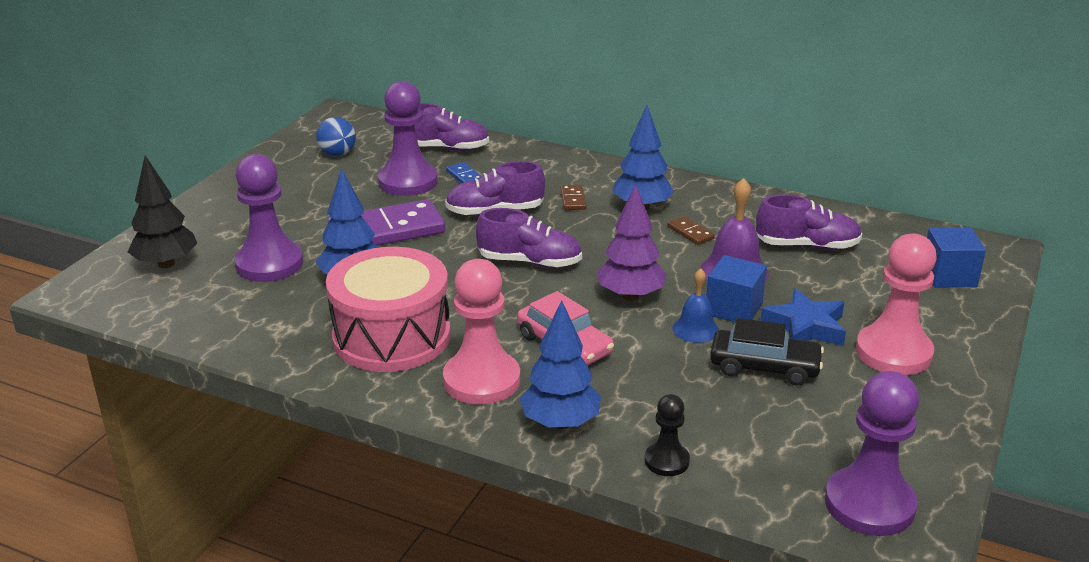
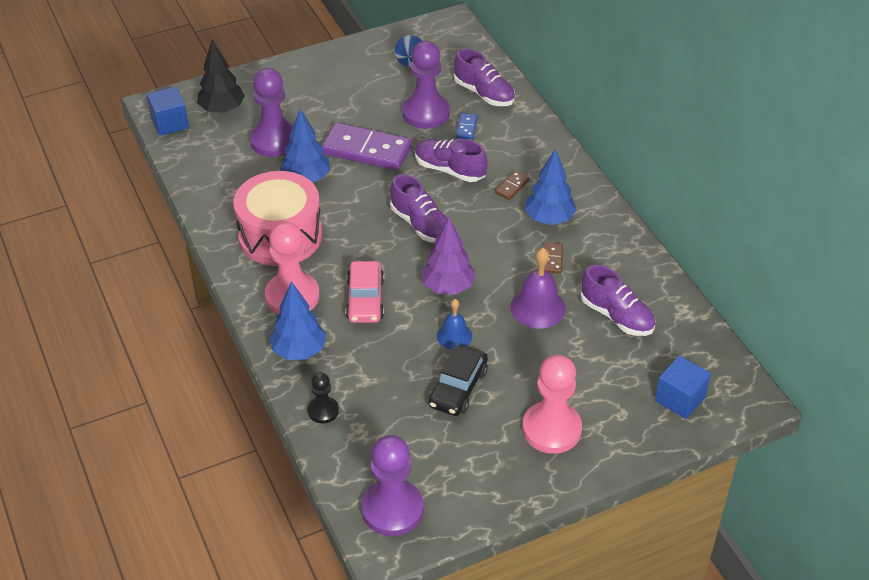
camera: 40 degrees right, 15 degrees up
(733, 309) = (497, 335): blue cube -> blue cube (170, 123)
(764, 367) = (458, 388): black car -> black car turned 60 degrees clockwise
(805, 327) = (523, 376): blue star -> none

